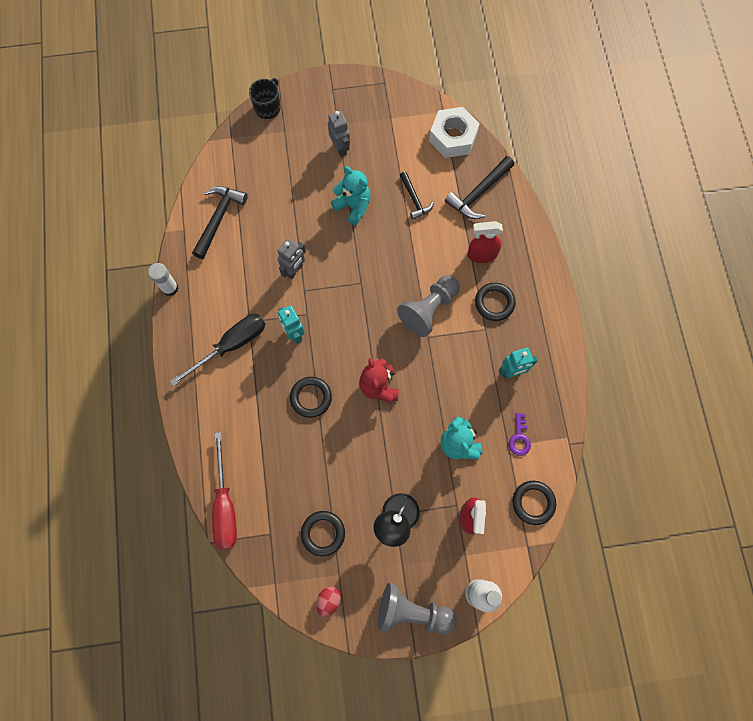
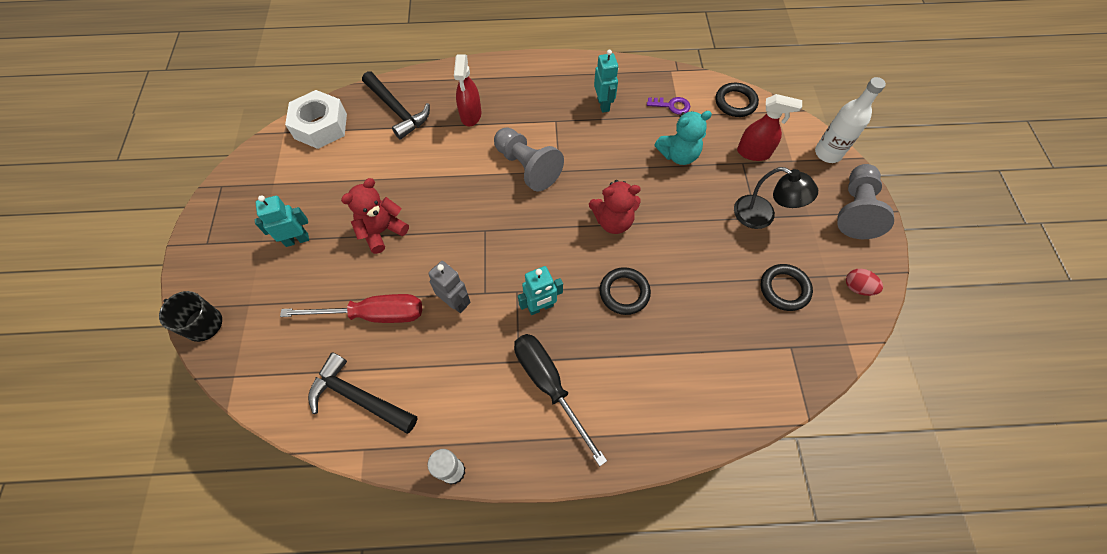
camera: 85 degrees left, 10 degrees down
(225, 505) = (761, 400): red screwdriver -> red screwdriver (373, 315)
(340, 148) = (297, 240): grey robot -> turquoise robot
(353, 206) = (382, 231): turquoise teddy bear -> red teddy bear
(414, 199) = (389, 169): black hammer -> none
(494, 303) = (527, 110): black ring -> none

